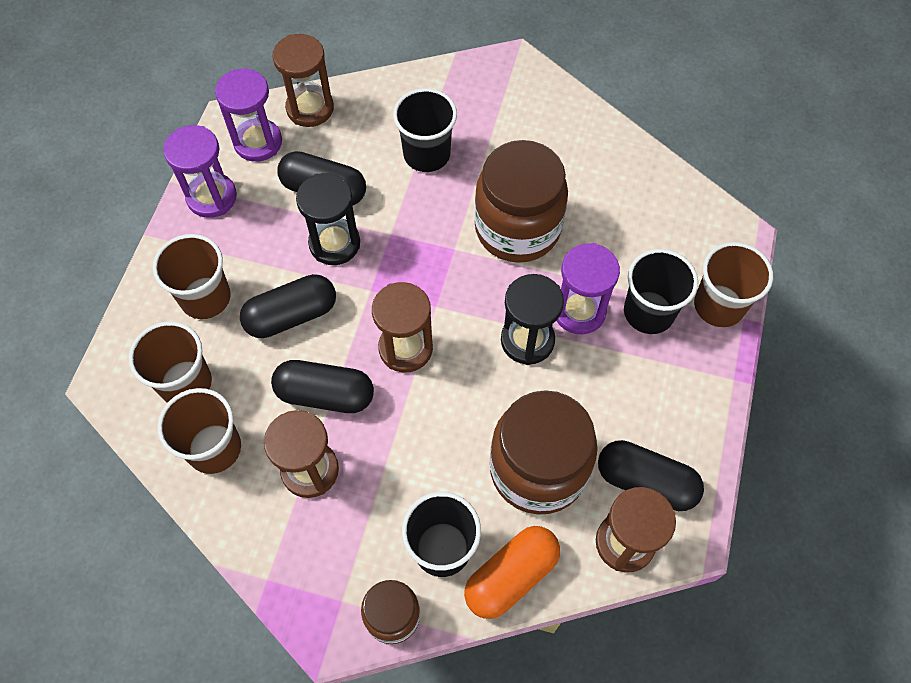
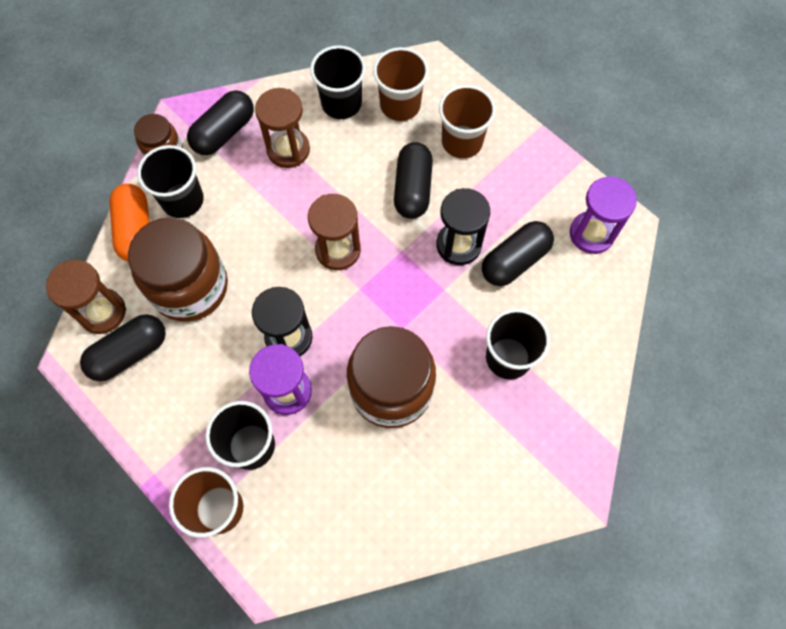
camera: 120 degrees right, 5 degrees up
(212, 197) = (552, 180): purple hourglass -> none
(214, 448) = (341, 103): brown cup -> black cup
(310, 108) = (609, 289): brown hourglass -> none
(325, 394) = (336, 182): black capsule -> black capsule (224, 132)

